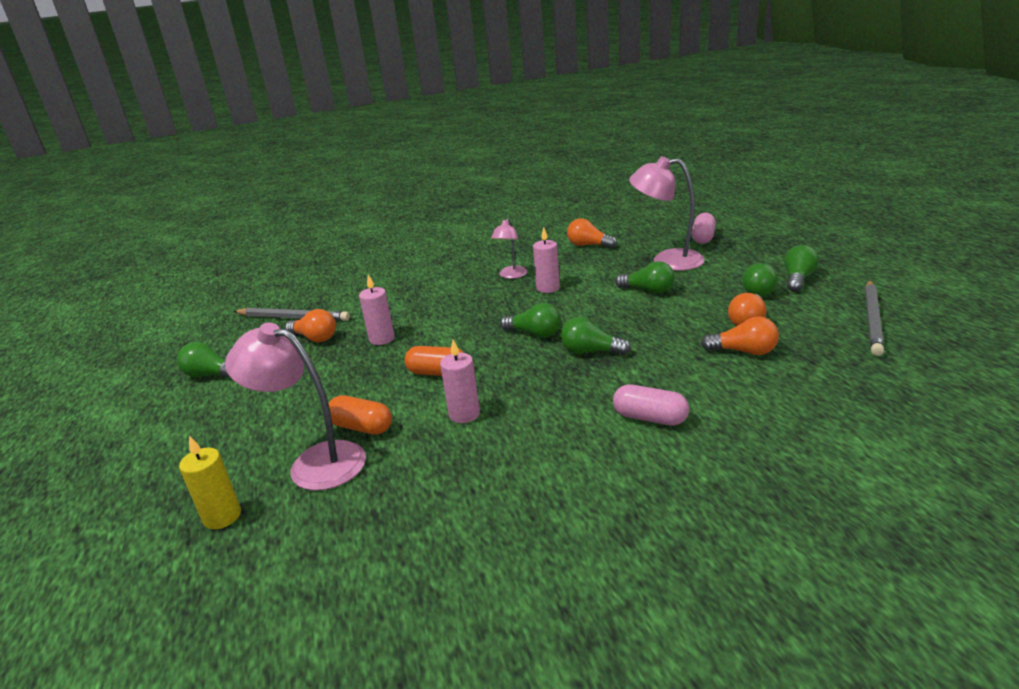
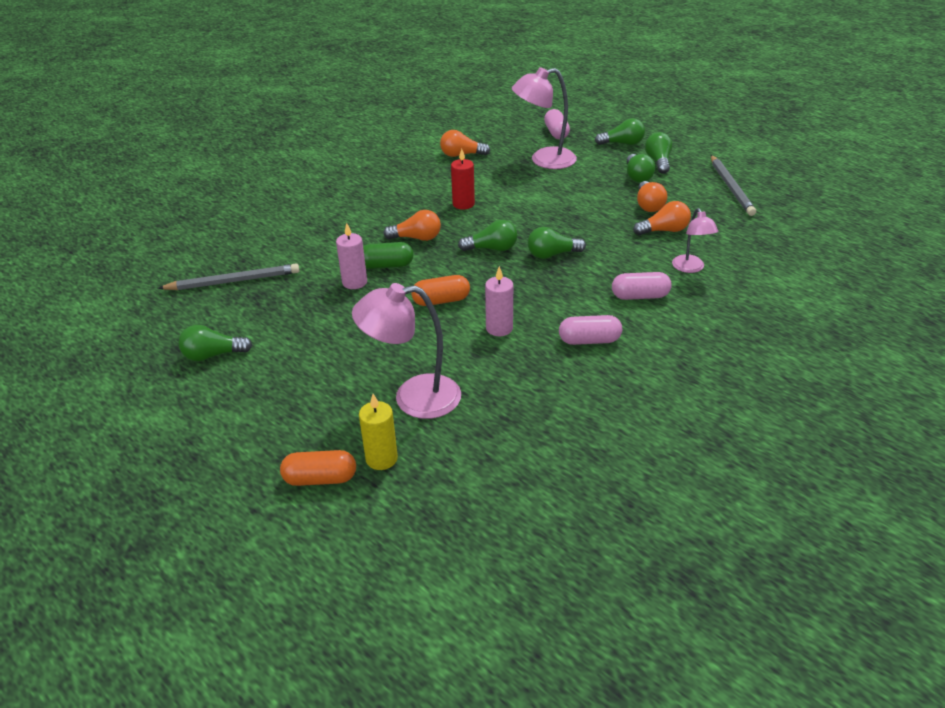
camera: 30 degrees left, 10 degrees up
(315, 338) = (283, 296): orange light bulb -> orange light bulb (416, 238)
(361, 427) = (423, 361): orange capsule -> orange capsule (320, 479)
(423, 329) = (386, 265): none -> green capsule
(511, 275) = (417, 197): pink lamp -> pink lamp (690, 268)
(545, 453) = (589, 340): none -> pink capsule
(548, 288) = (463, 204): pink candle -> red candle
(648, 290) = (552, 191): green light bulb -> green light bulb (622, 143)

